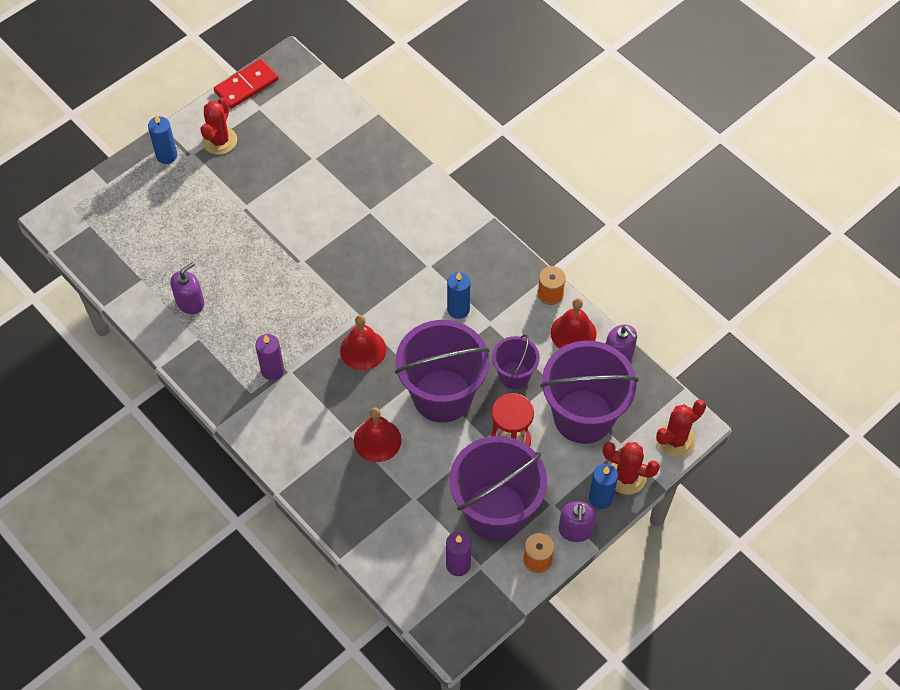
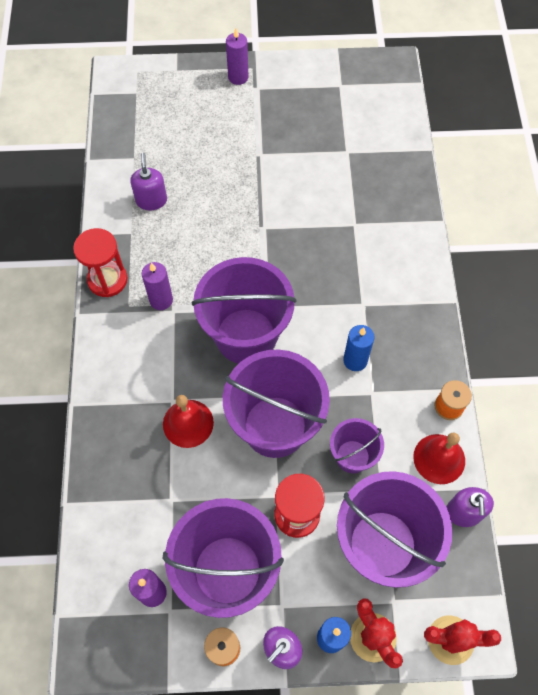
camera: 40 degrees right, 5 degrees up
(166, 155) = (238, 77): blue candle -> purple candle
(190, 302) = (151, 200): purple soap dispenser -> purple soap dispenser turned 90 degrees counterclockwise
(214, 386) = (107, 280): none -> red hourglass
(219, 141) = (287, 91): red cactus -> none
(246, 86) = (345, 63): red domino -> none
(363, 350) = (246, 336): red bell -> purple bucket

